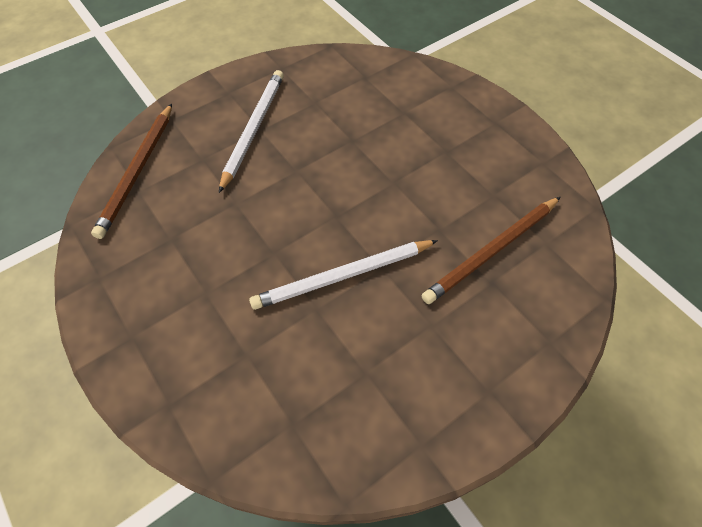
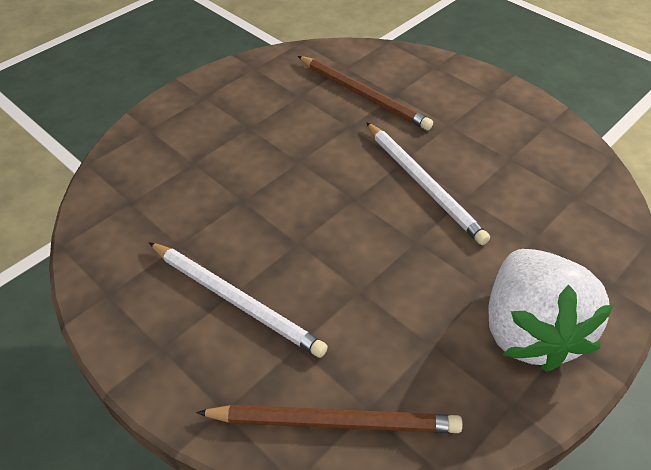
camera: 100 degrees left, 10 degrees down
(152, 312) = (529, 330): none -> white strawberry
(253, 130) = (235, 300): white pencil -> white pencil turned 150 degrees counterclockwise

